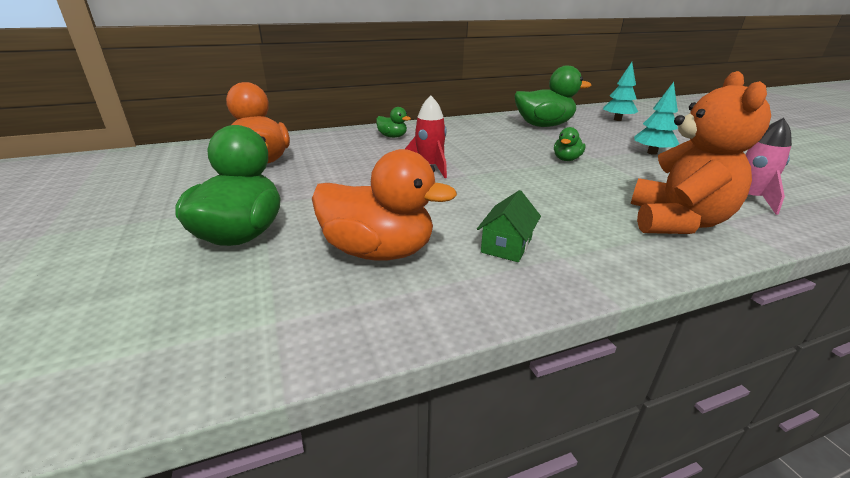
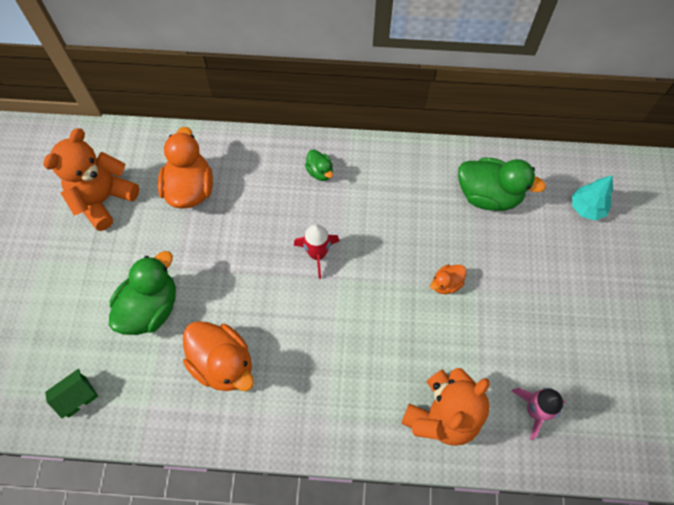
camera: 25 degrees right, 35 degrees up
(146, 182) = (103, 199): none -> orange teddy bear
(506, 245) = (303, 391): green house -> green house (77, 396)
(566, 159) = (446, 284): green duck -> orange duck
(652, 153) = (541, 302): turquoise tree -> none

